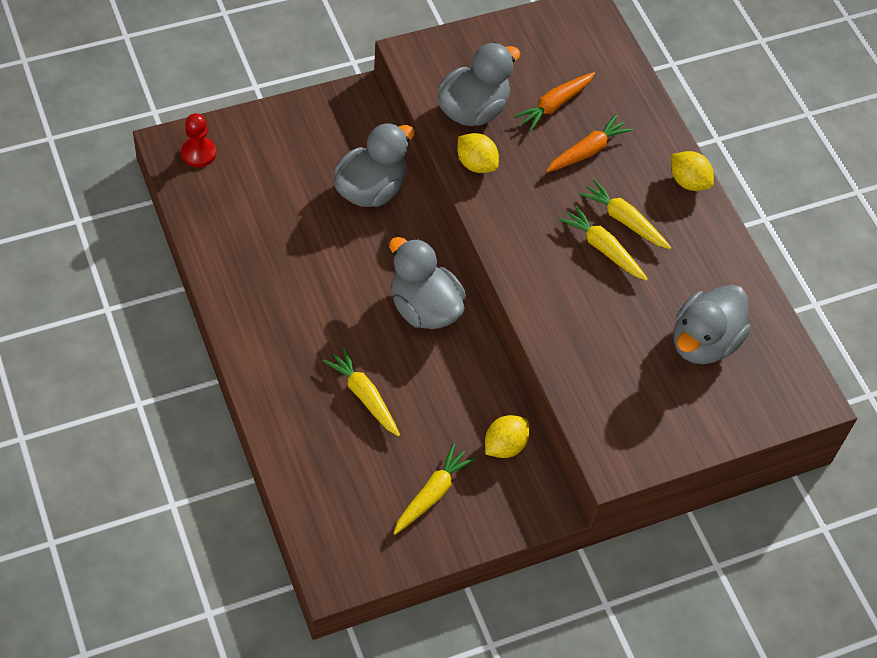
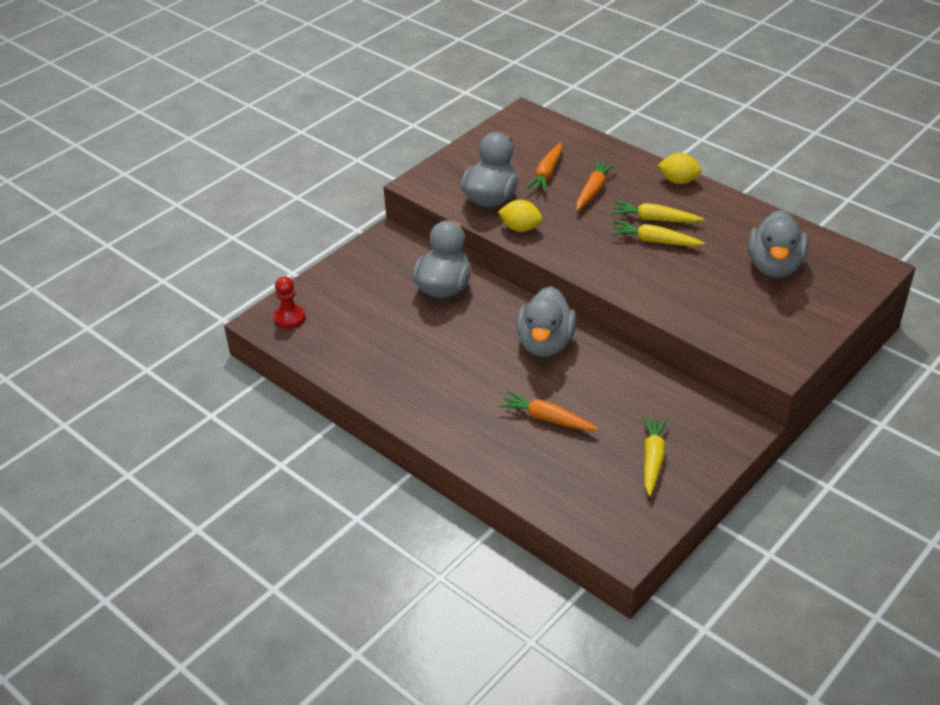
camera: 20 degrees left, 15 degrees down
(364, 396) = (547, 418): yellow carrot -> orange carrot
(424, 308) = (545, 343): grey duck -> grey duck turned 105 degrees counterclockwise
(505, 446) = (679, 403): yellow lemon -> none

